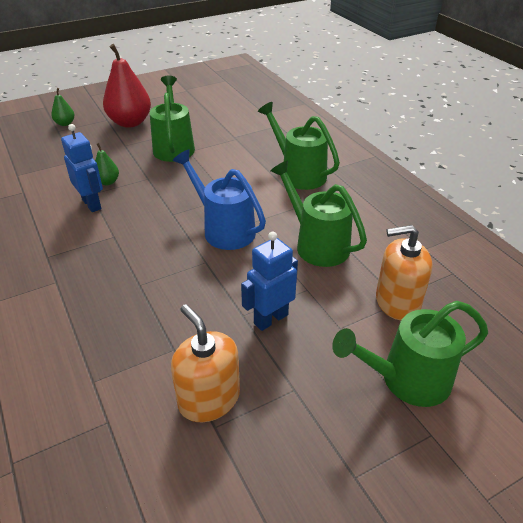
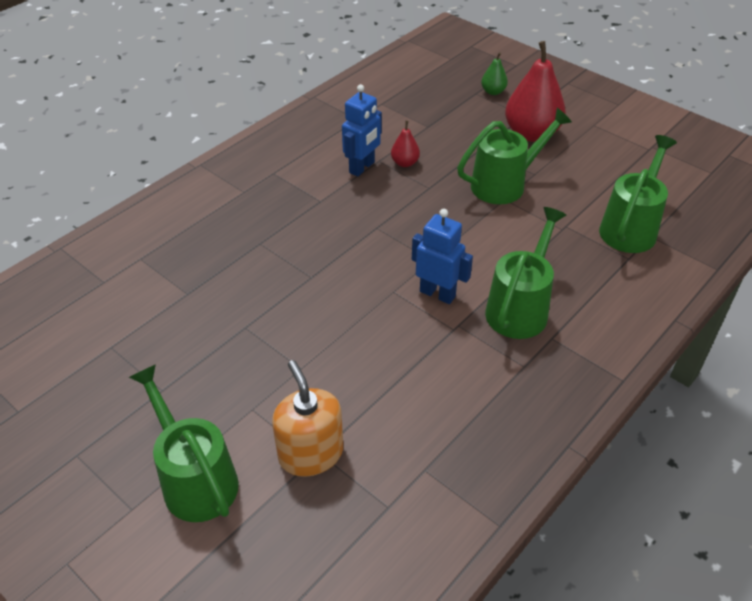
camera: 70 degrees right, 5 degrees up
(107, 182) = (405, 163): green pear -> red pear
(209, 399) = (138, 334): orange soap dispenser -> none
(223, 229) = (370, 274): blue watering can -> none
(270, 319) = (246, 349): blue robot -> blue robot (437, 294)
(316, 244) = (382, 358): green watering can -> green watering can (630, 227)

